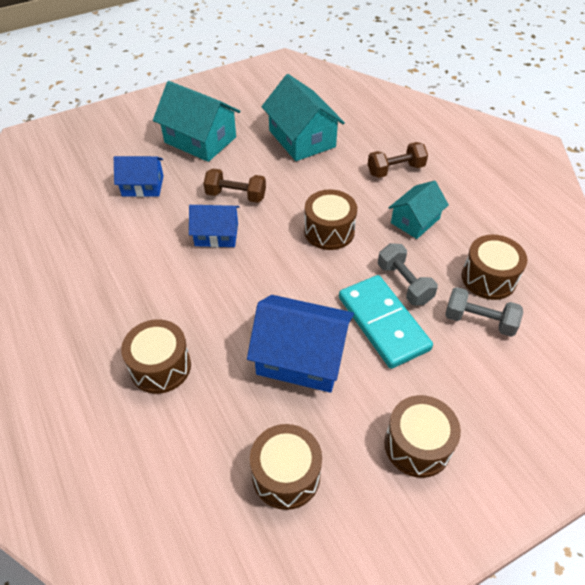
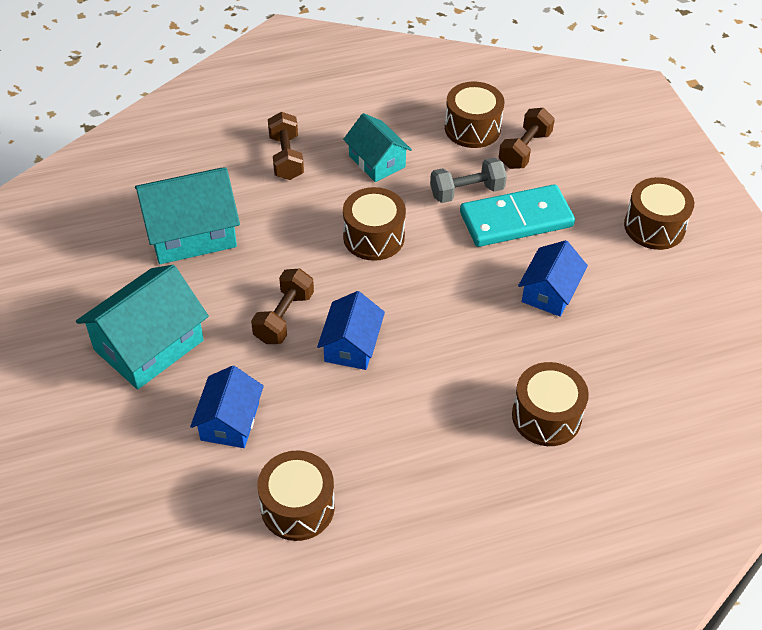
camera: 80 degrees left, 0 degrees up
(286, 475) = (679, 324): brown drum -> brown drum (297, 507)
(301, 357) = (549, 292): blue house -> blue house, size x0.62
(479, 321) = (524, 150): grey dumbbell -> brown dumbbell

